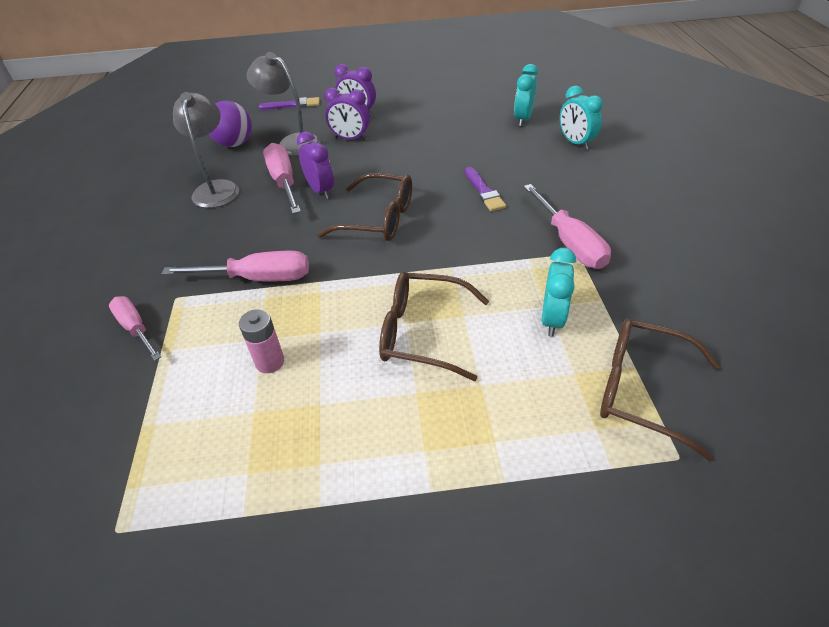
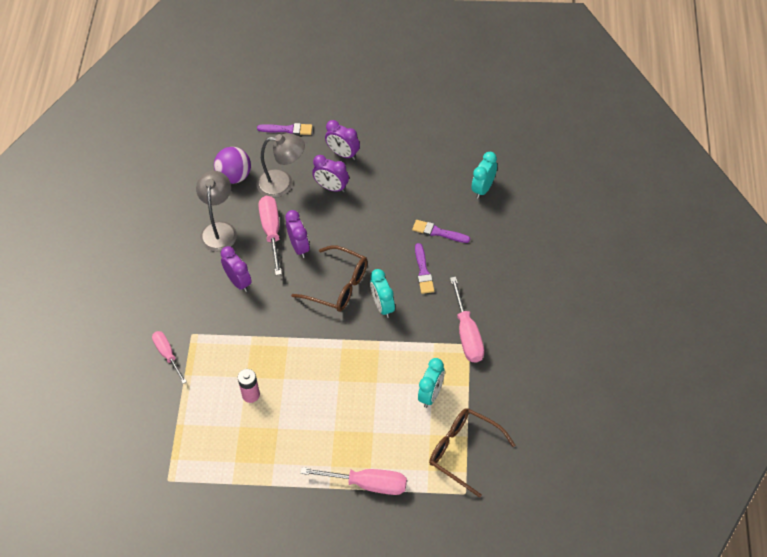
camera: 10 degrees right, 10 degrees up
(244, 232) = (238, 282): none -> purple clock
(257, 278) = (246, 327): pink screwdriver -> pink screwdriver (367, 484)
(292, 142) = (282, 183): grey lamp -> grey lamp turned 135 degrees clockwise
(422, 332) = (347, 390): brown glasses -> none
(487, 157) = (438, 232): none -> purple brush
(575, 143) = (515, 228): turquoise clock -> turquoise clock (382, 306)

